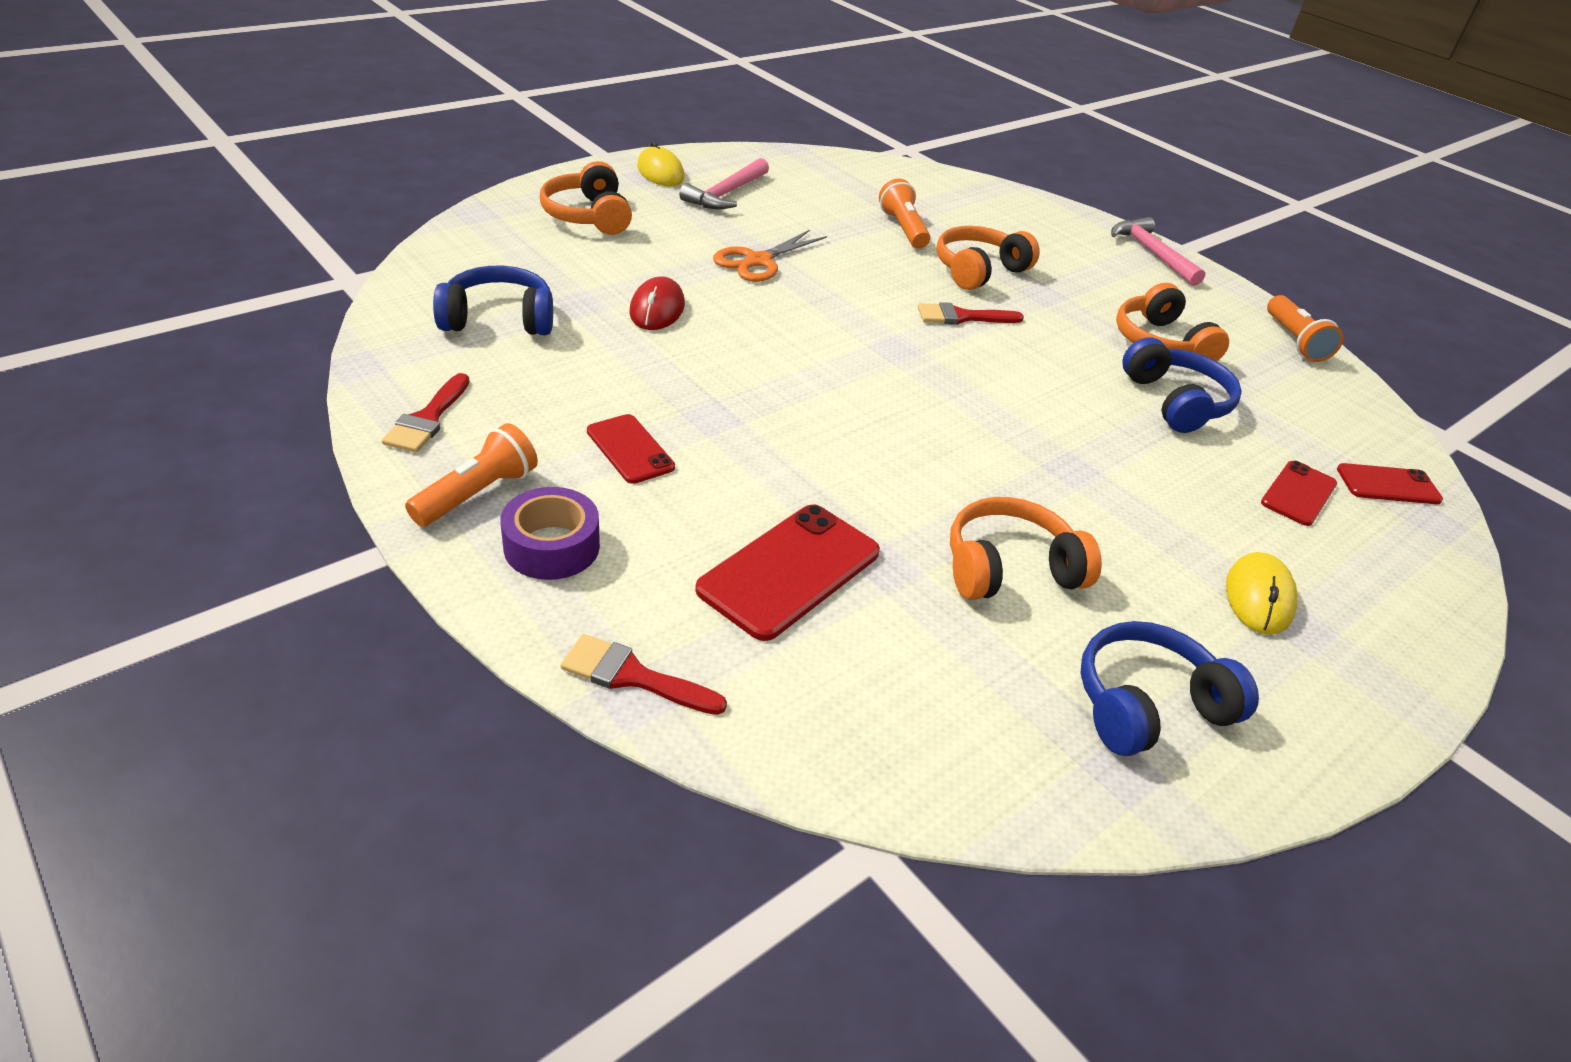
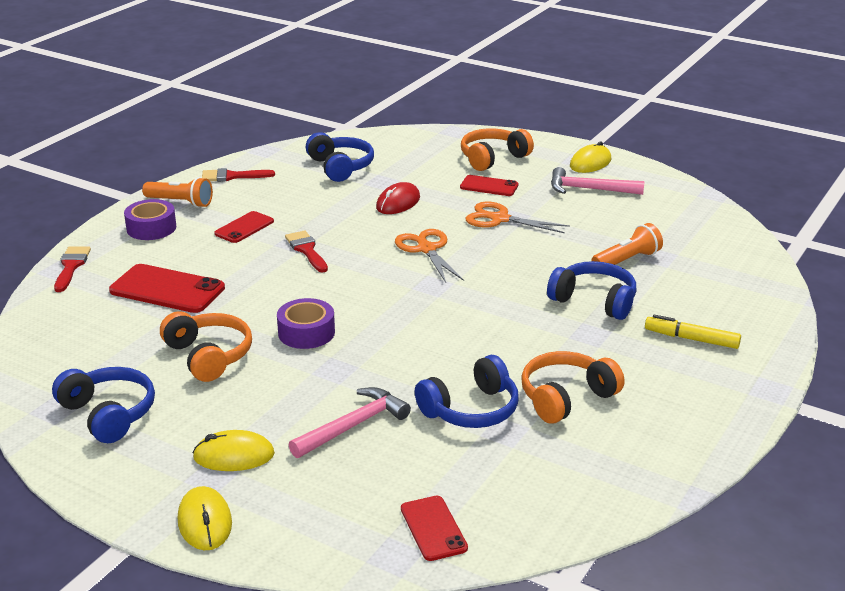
camera: 75 degrees right, 10 degrees down
(657, 309) = (398, 202): red mouse -> red mouse turned 45 degrees counterclockwise
(803, 326) = (426, 249): none -> orange scissors
(962, 317) = (507, 303): red brush -> red brush (306, 250)
(976, 469) = (306, 333): none -> purple tape
(978, 270) = (594, 301): orange headphones -> blue headphones
(1070, 251) = (691, 339): none -> yellow marker
(1152, 253) = (751, 384): pink hammer -> pink hammer (353, 426)
(1294, 341) = (658, 476): orange flashlight -> none
(1298, 493) = (381, 476): red phone -> red phone (489, 186)
(1399, 653) = (205, 522): none -> yellow mouse

